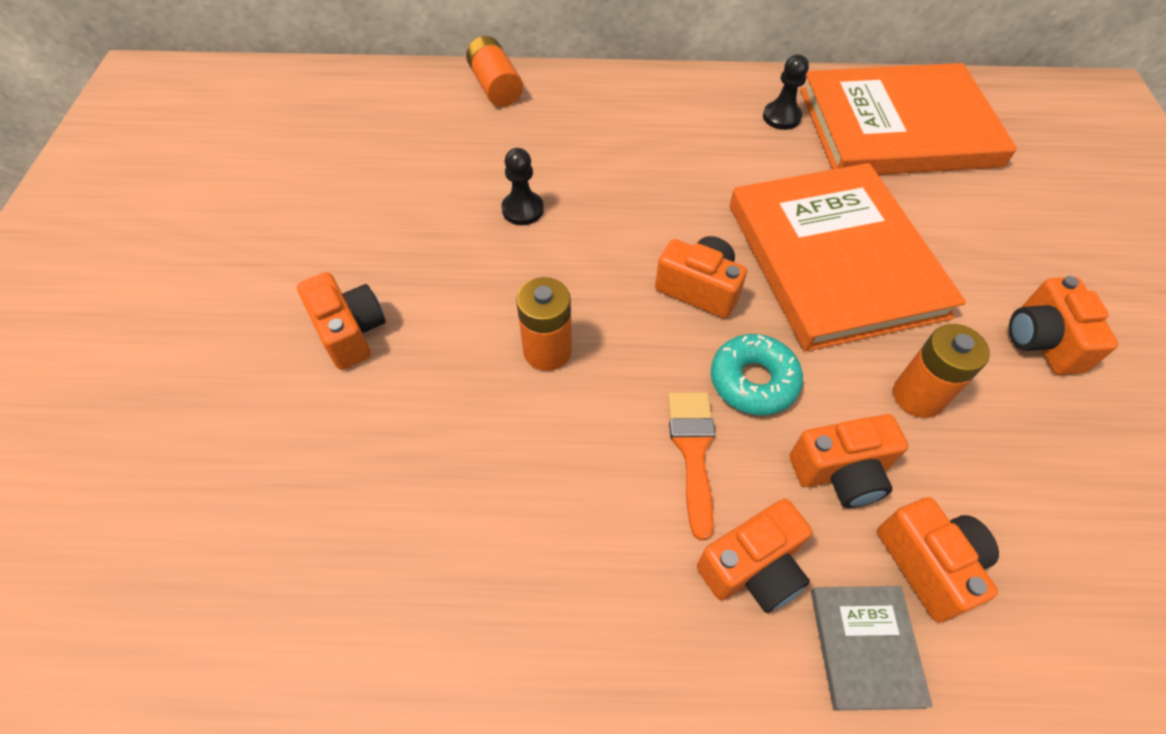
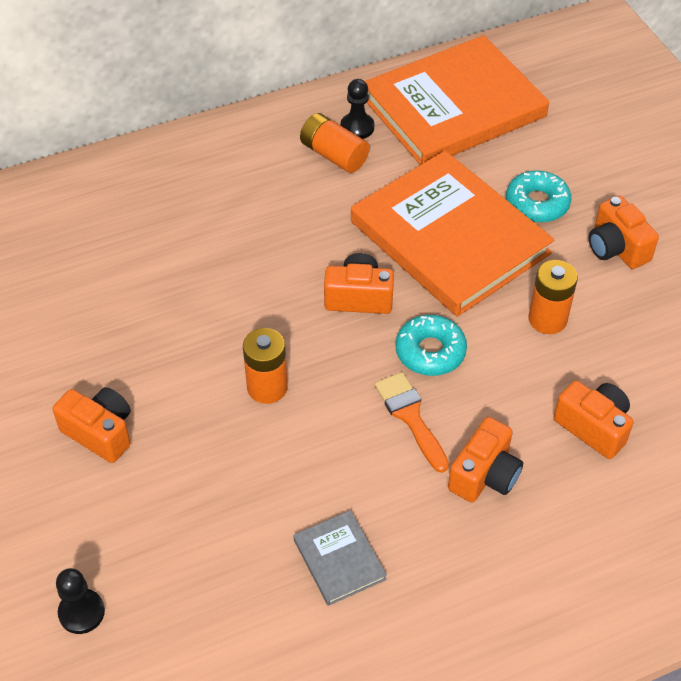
camera: 25 degrees left, 5 degrees down
(495, 87) = (92, 178): orange battery -> orange battery (334, 155)
(522, 210) = (183, 283): black pawn -> black pawn (81, 612)
(841, 472) = (516, 391): orange camera -> none
(865, 647) = (573, 492): grey book -> grey book (339, 559)
(956, 256) = (537, 203): none -> turquoise donut

